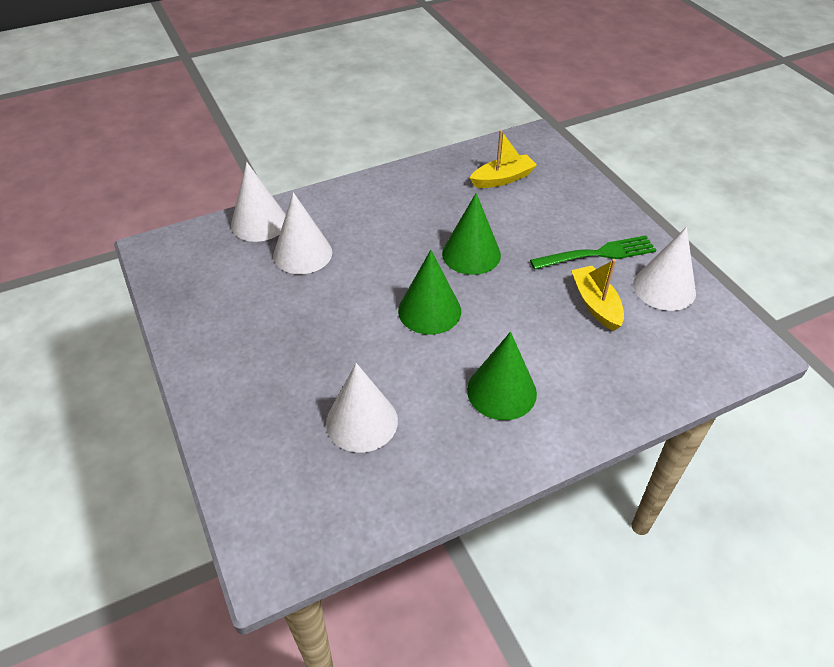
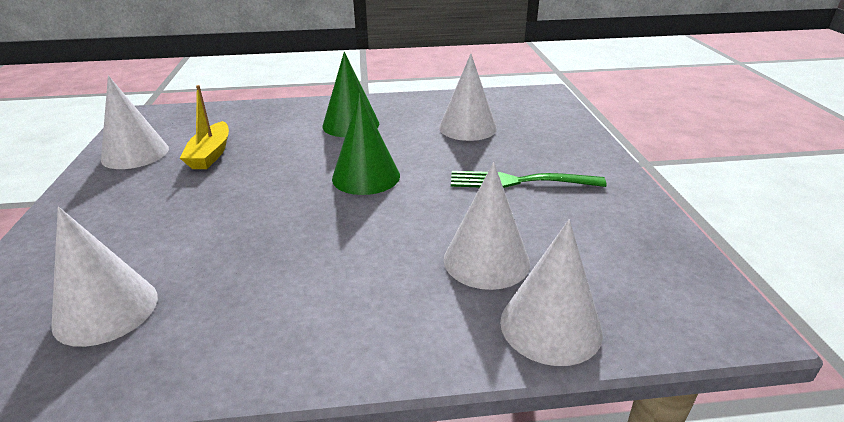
camera: 160 degrees left, 15 degrees down
(471, 254) = (274, 215): green cone -> none
(502, 179) = (106, 310): yellow boat -> white cone
(597, 254) = (145, 188): green fork -> green fork (520, 181)

